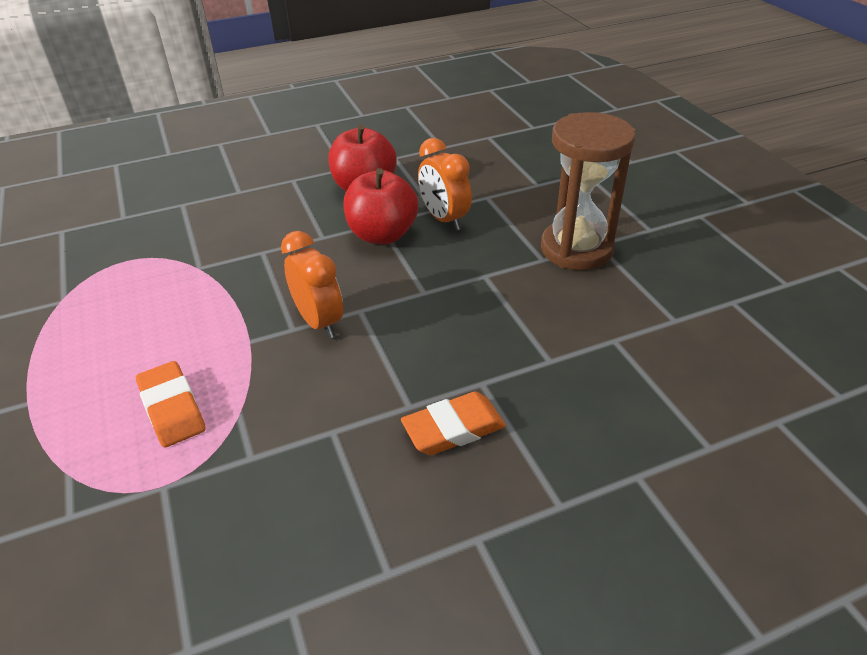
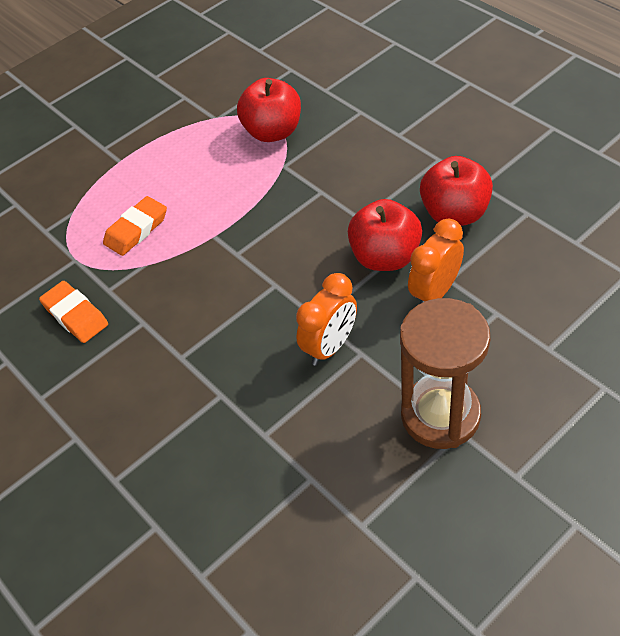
camera: 75 degrees right, 10 degrees up
(140, 263) = (273, 132): none -> red apple
(319, 322) = (250, 266): orange clock -> orange clock (330, 346)
(453, 428) = (166, 392): orange eraser -> orange eraser (75, 315)

